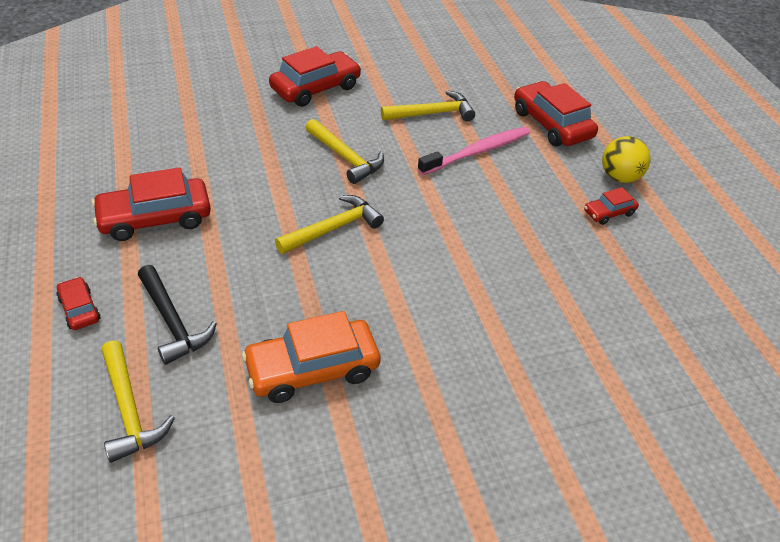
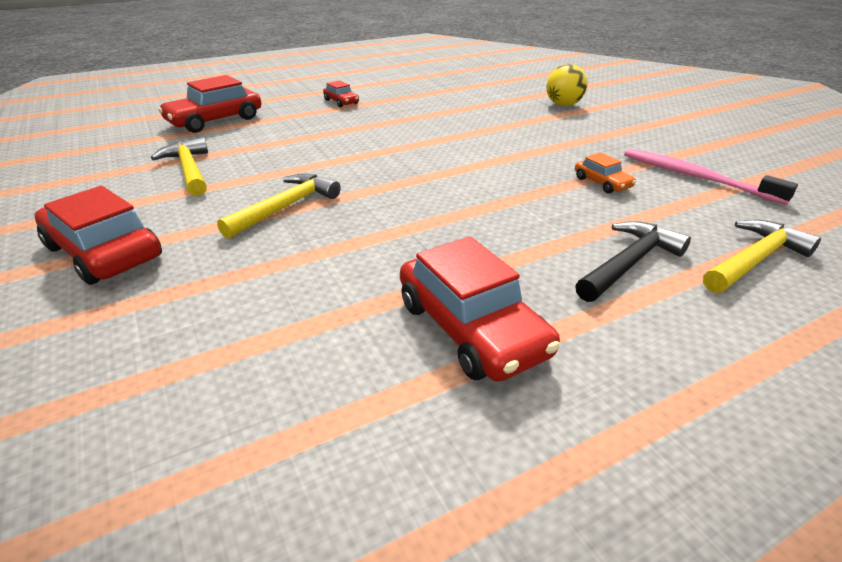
camera: 100 degrees left, 10 degrees down
(79, 309) = (686, 343): red car -> none
(312, 369) = (602, 183): orange car -> orange car, size x0.51
(334, 228) = (417, 197): yellow hammer -> none
(477, 152) = (265, 145): pink toothbrush -> pink toothbrush (696, 177)
(620, 177) = (294, 99): yellow ball -> yellow ball (563, 105)

